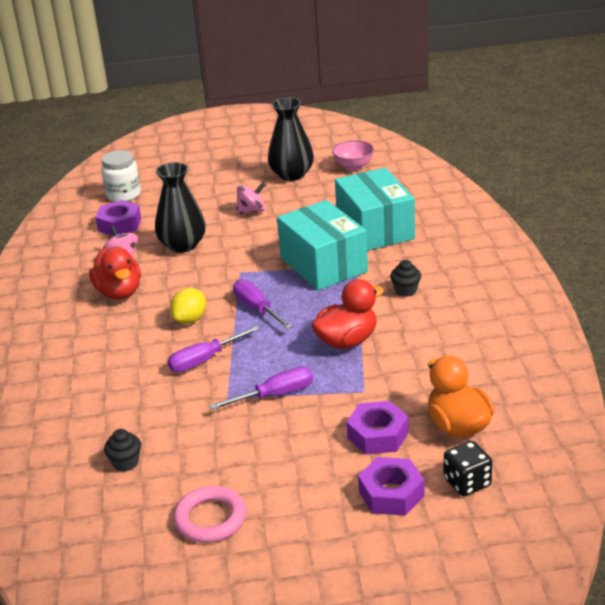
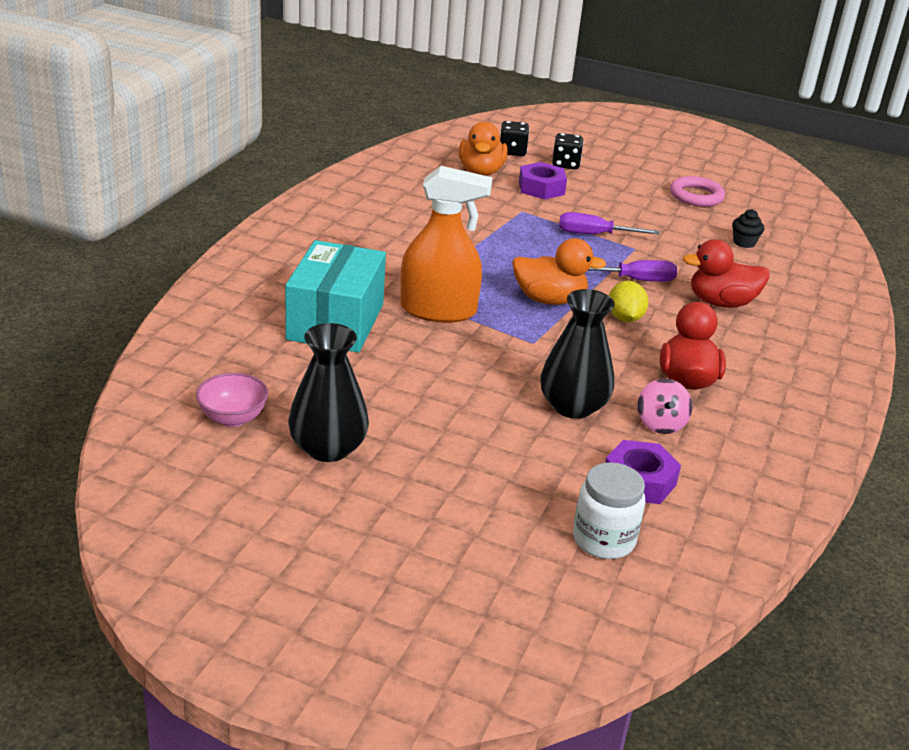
camera: 155 degrees left, 0 degrees up
(190, 319) = (625, 318): yellow lemon -> yellow lemon turned 60 degrees counterclockwise
(252, 211) = (444, 414): pink spinning top -> none
(257, 309) = (549, 300): purple screwdriver -> orange duck
(323, 265) = (438, 310): turquoise box -> orange spray bottle
(347, 341) = (496, 243): red duck -> red duck (721, 303)
(391, 493) = (565, 164): purple nut -> black dice
(405, 290) = (394, 255): black cupcake -> none

